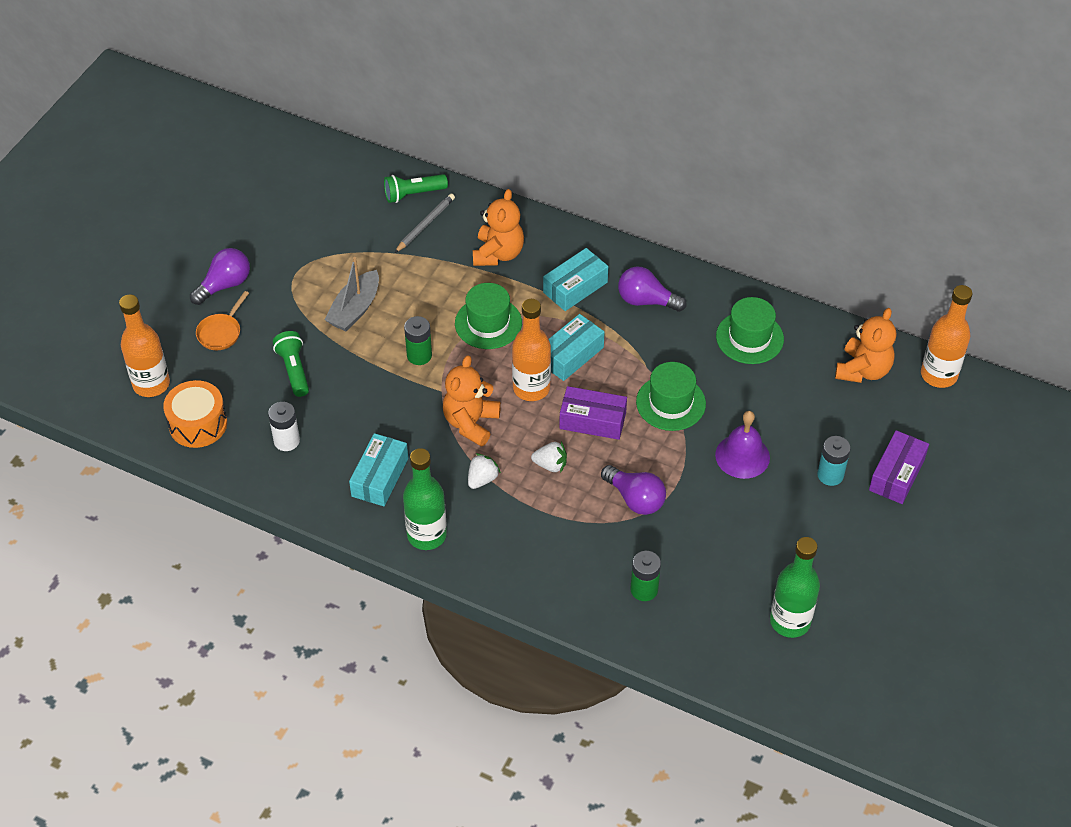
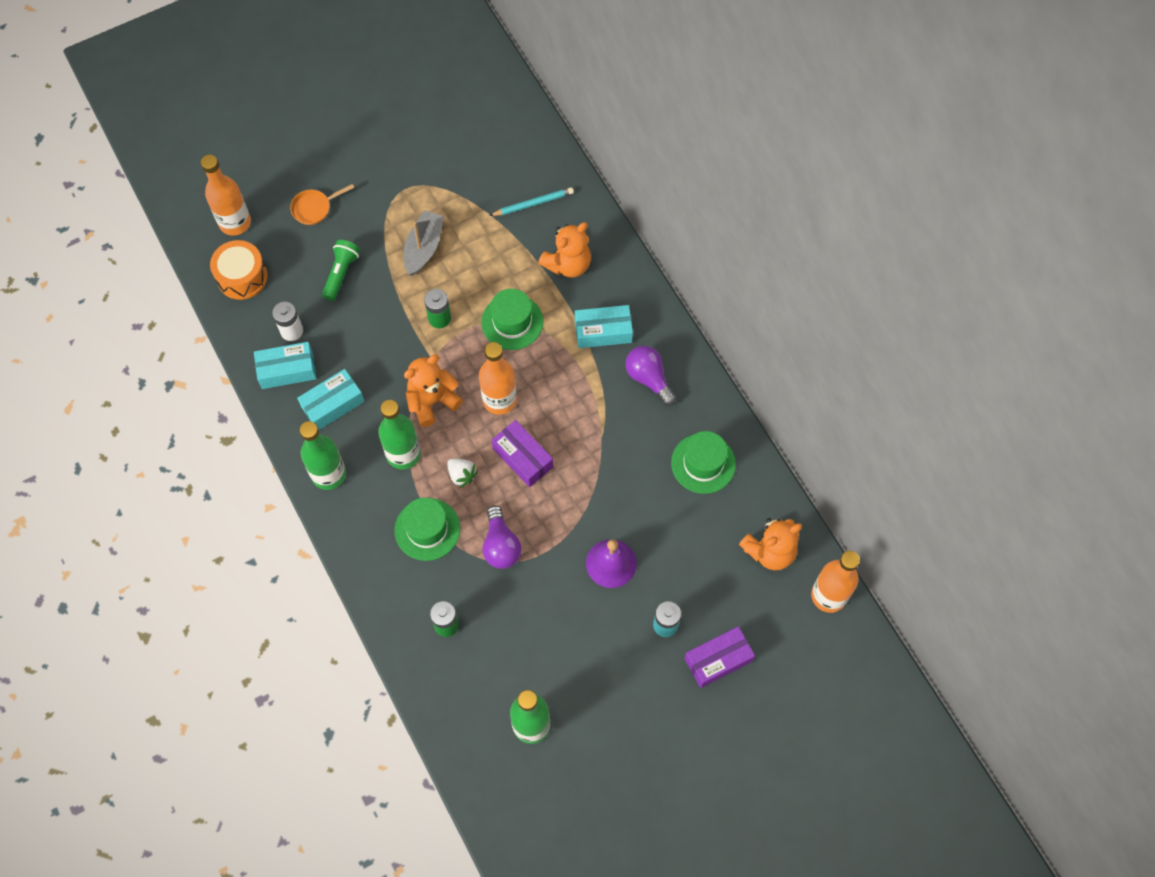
camera: 35 degrees right, 15 degrees up
(225, 285) = (347, 168): purple light bulb -> none
(355, 309) = (423, 248): grey boat -> grey boat turned 135 degrees clockwise
(413, 194) = (545, 170): green flashlight -> none
(425, 224) = (533, 203): grey pencil -> turquoise pencil
(482, 479) = (403, 454): white strawberry -> green bottle
(571, 355) = (552, 390): turquoise box -> turquoise box (287, 370)
(670, 403) = (594, 481): green hat -> green hat (427, 529)

